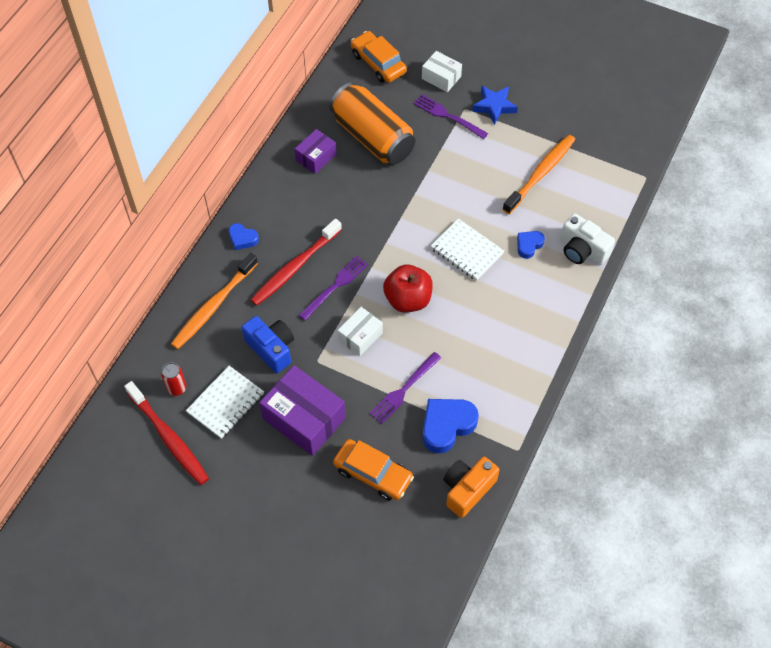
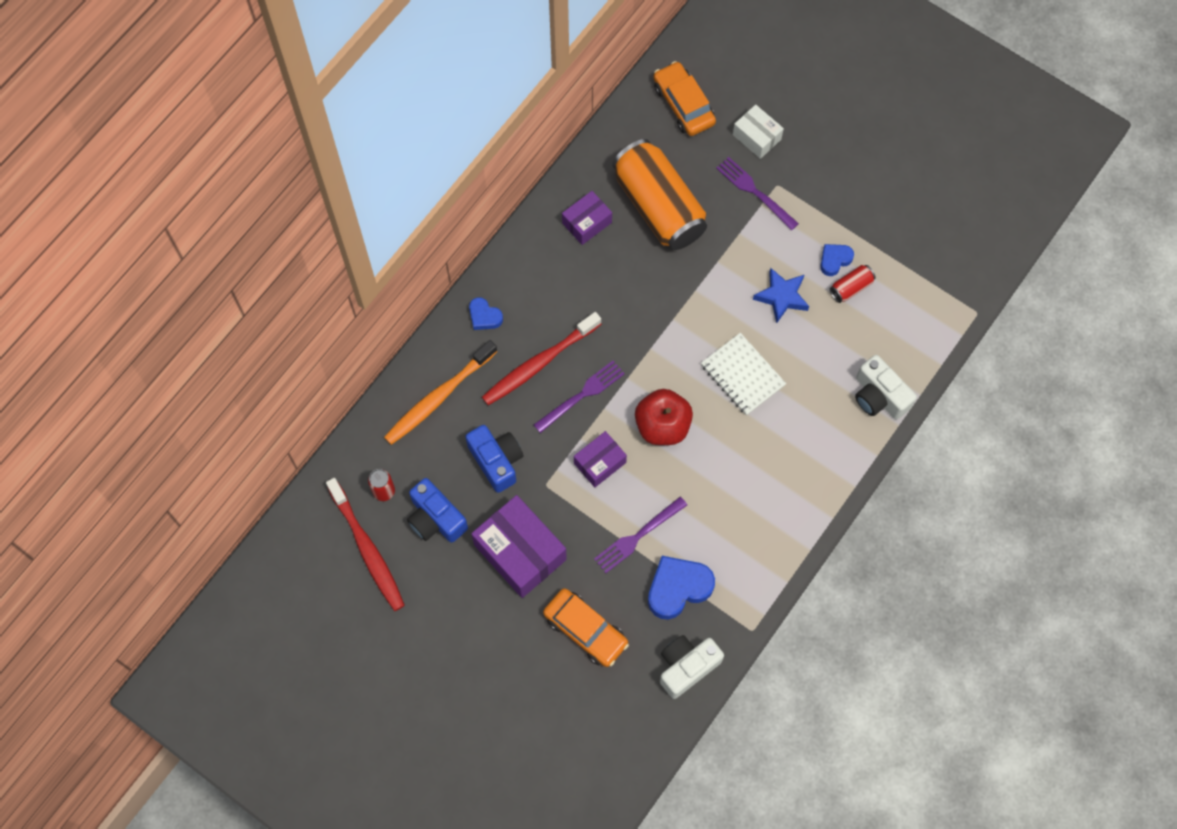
camera: 10 degrees right, 10 degrees up
(225, 403) = (435, 519): white notebook -> blue camera
(360, 336) = (600, 463): white box -> purple box
(467, 489) = (686, 667): orange camera -> white camera
(494, 106) = (813, 187): blue star -> blue star (782, 297)
(529, 245) = (817, 380): blue heart -> blue heart (834, 260)
(540, 173) = (851, 288): orange toothbrush -> red can

